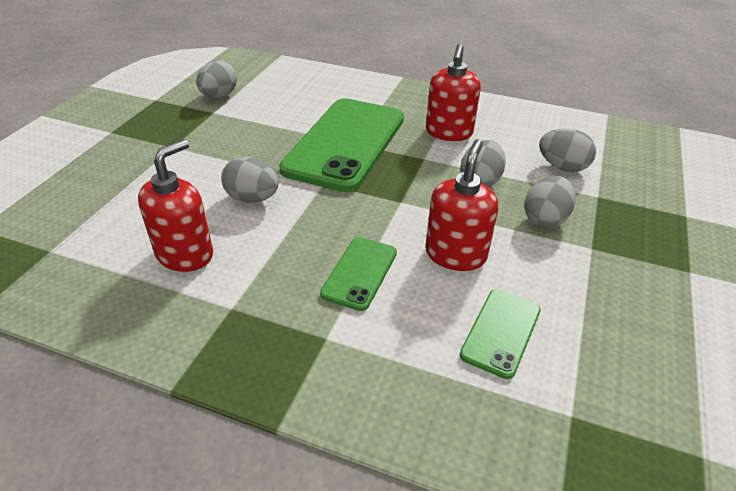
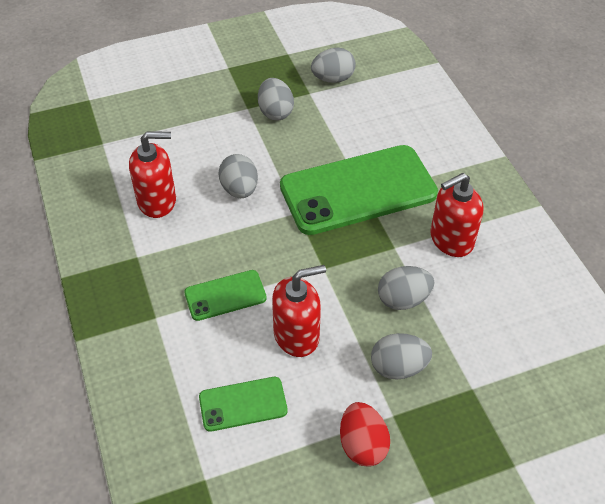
camera: 50 degrees right, 10 degrees up
(562, 167) = (489, 343): grey egg -> grey egg (275, 112)
(610, 281) = (362, 445): none -> red egg

